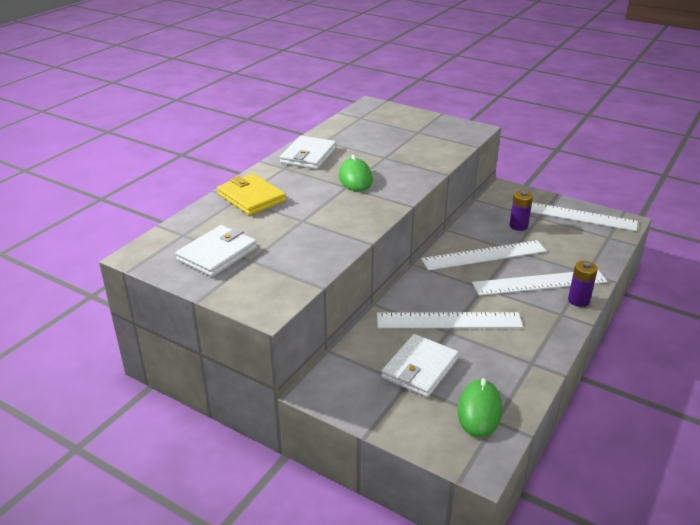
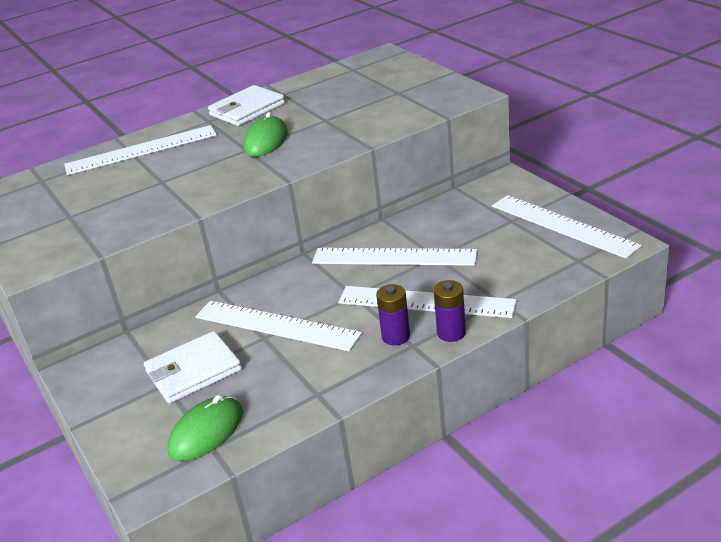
camera: 30 degrees right, 0 degrees up
(217, 254) = (48, 205): white wallet -> none
(251, 197) = (141, 150): yellow wallet -> white ruler
(518, 226) = (474, 227): purple battery -> purple battery (396, 336)

